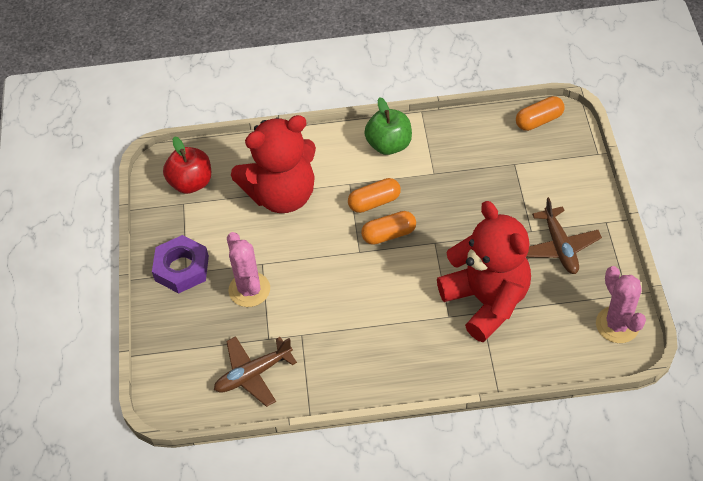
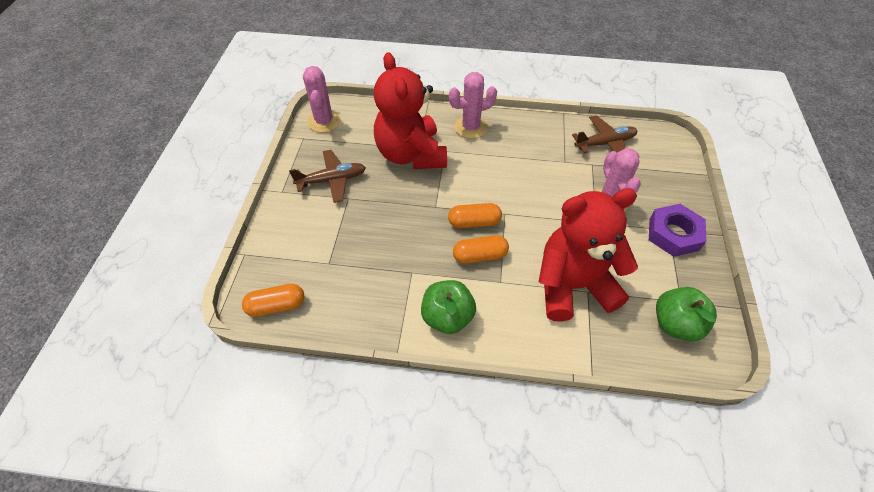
camera: 170 degrees left, 0 degrees up
(191, 183) = (675, 324): red apple -> green apple
(427, 360) = (470, 127): none -> pink cactus
(560, 247) = (332, 180): brown plane -> brown plane turned 75 degrees clockwise

